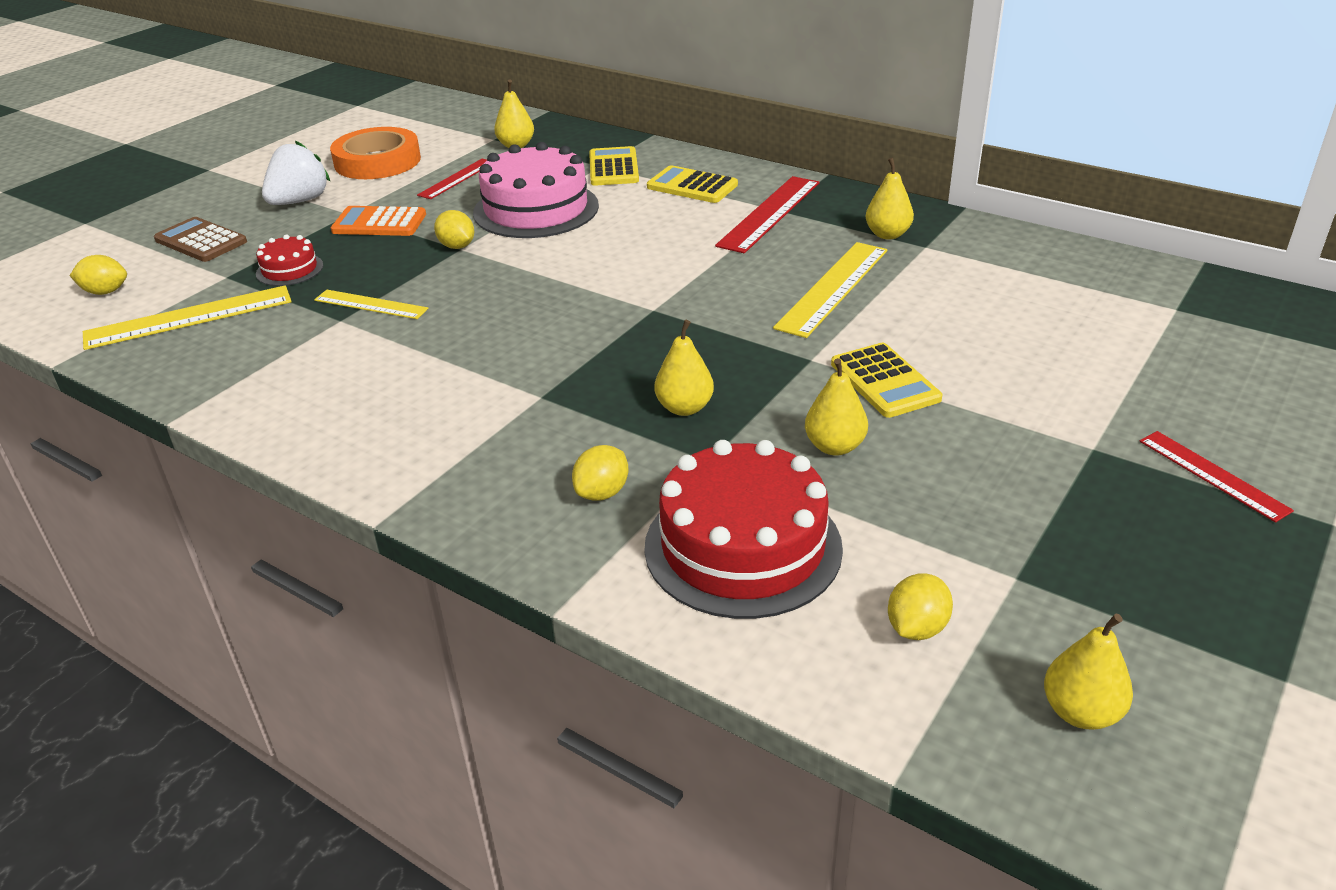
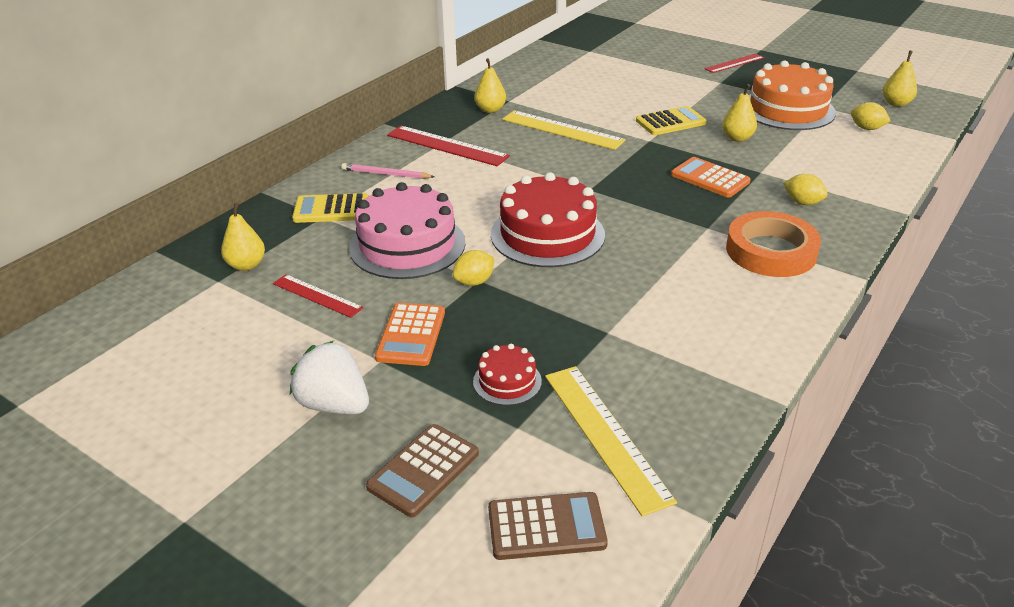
camera: 90 degrees left, 0 degrees up
(105, 292) = (546, 527): yellow lemon -> brown calculator
(371, 304) = (580, 318): yellow ruler -> none
(377, 161) = (240, 358): orange tape -> orange tape (771, 251)
(684, 408) = (710, 178): yellow pear -> orange calculator
(692, 186) = (386, 174): yellow calculator -> pink pencil
(743, 546) = (830, 164): red cake -> red cake (547, 234)
(983, 523) = (787, 109): none -> orange cake

